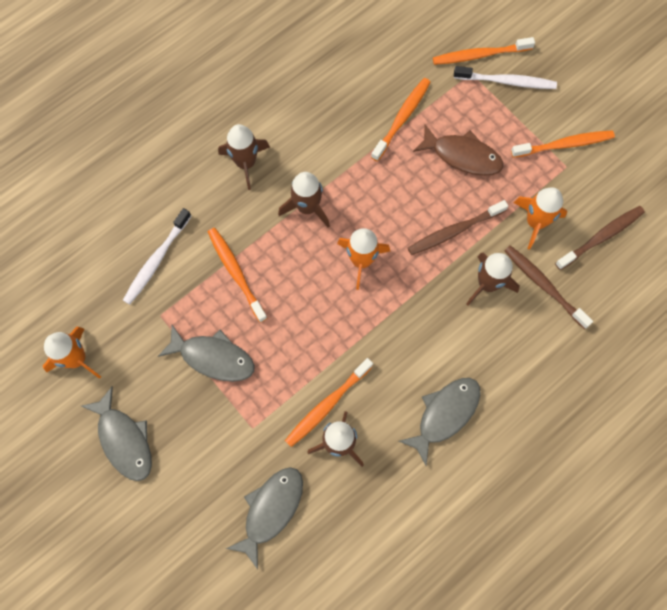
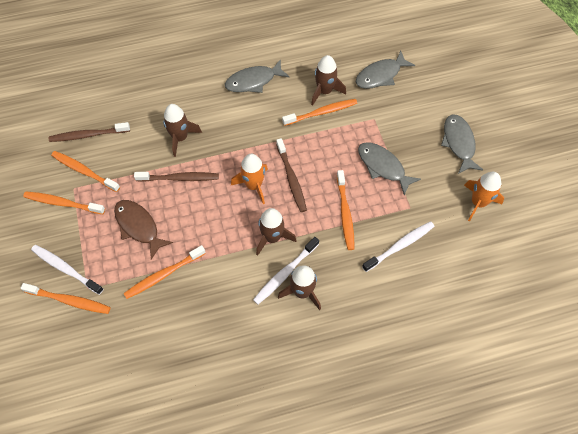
camera: 155 degrees left, 10 degrees down
(273, 174) = (285, 273): none -> white toothbrush
(535, 222) = (122, 161): orange rocket -> none
(544, 286) = (146, 122): brown toothbrush -> brown toothbrush (291, 178)
(569, 191) = (84, 171): none -> orange toothbrush

